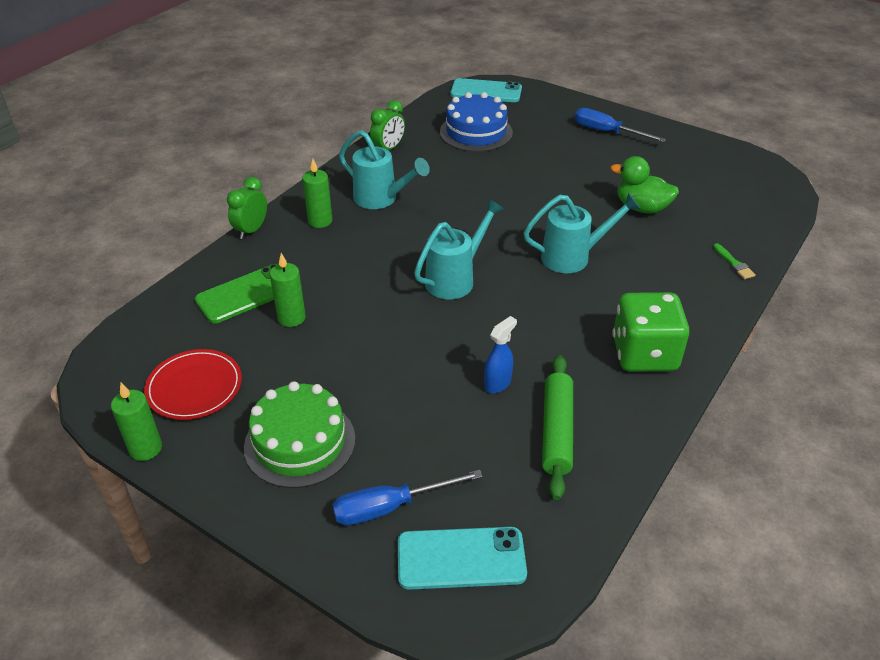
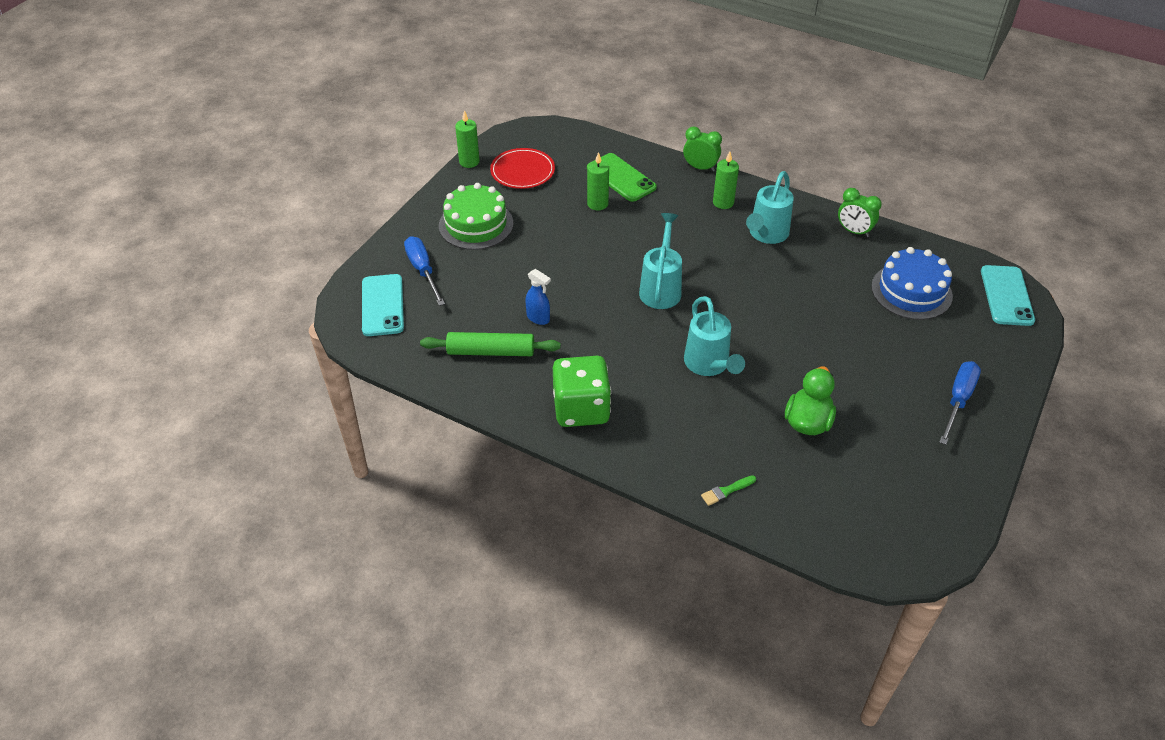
camera: 85 degrees right, 5 degrees up
(455, 279) = (661, 288): turquoise watering can -> turquoise watering can turned 120 degrees counterclockwise

